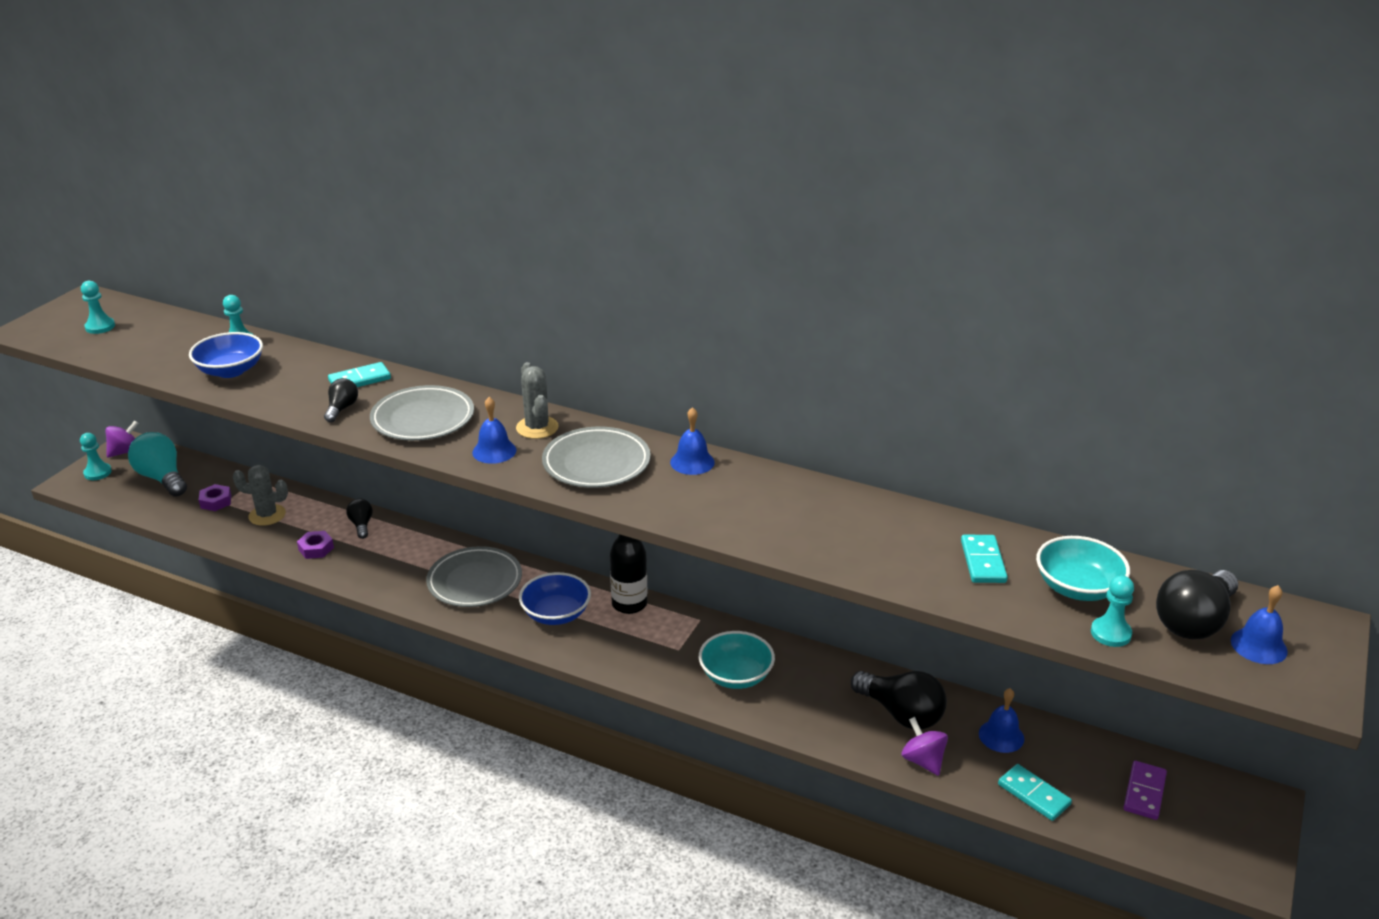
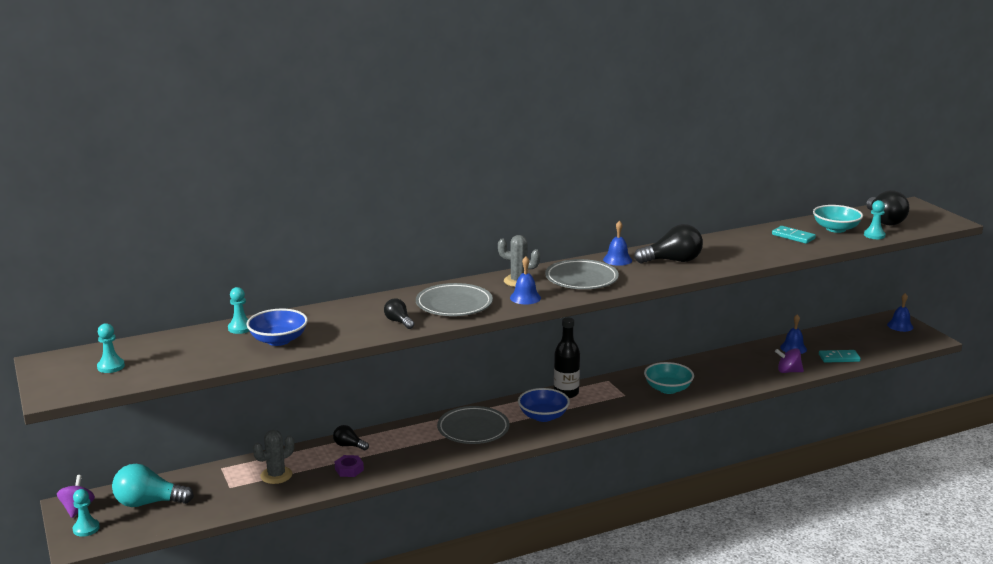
camera: 50 degrees left, 10 degrees down
(216, 501) = (222, 490): purple nut -> none
(359, 380) = (370, 308): turquoise domino -> none
(901, 713) = (750, 362): black light bulb -> black light bulb (672, 261)
(1144, 792) = (864, 336): purple domino -> none
(1258, 646) = (912, 218): blue bell -> blue bell (900, 326)

